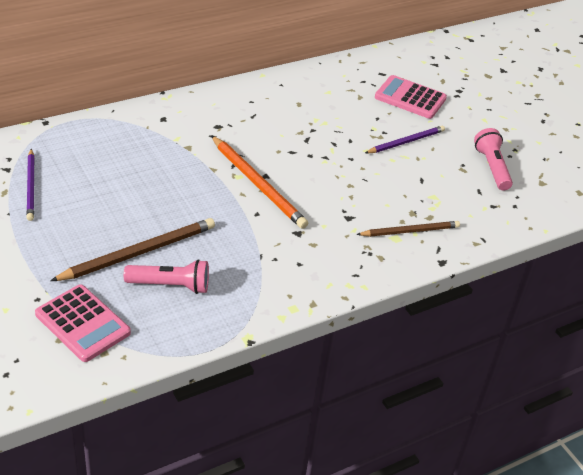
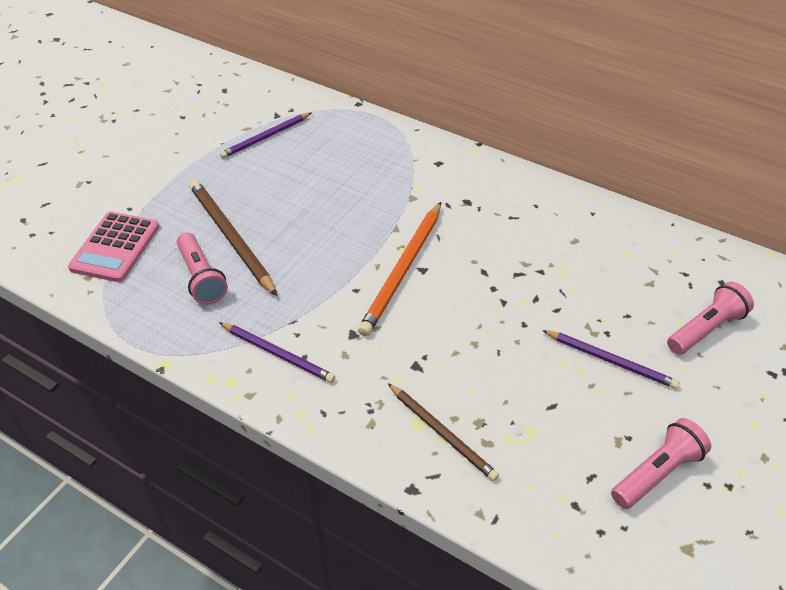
camera: 65 degrees right, 5 degrees up
(139, 253) = (231, 237): brown pencil -> brown pencil turned 150 degrees counterclockwise
(286, 275) = (278, 354): none -> purple pencil
(410, 98) = (705, 329): pink calculator -> pink flashlight

